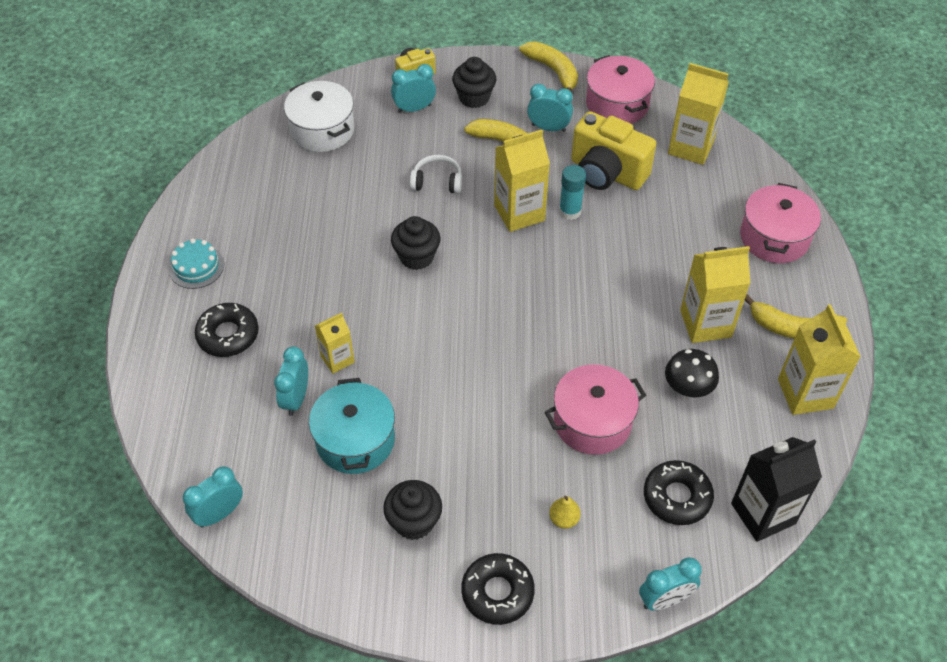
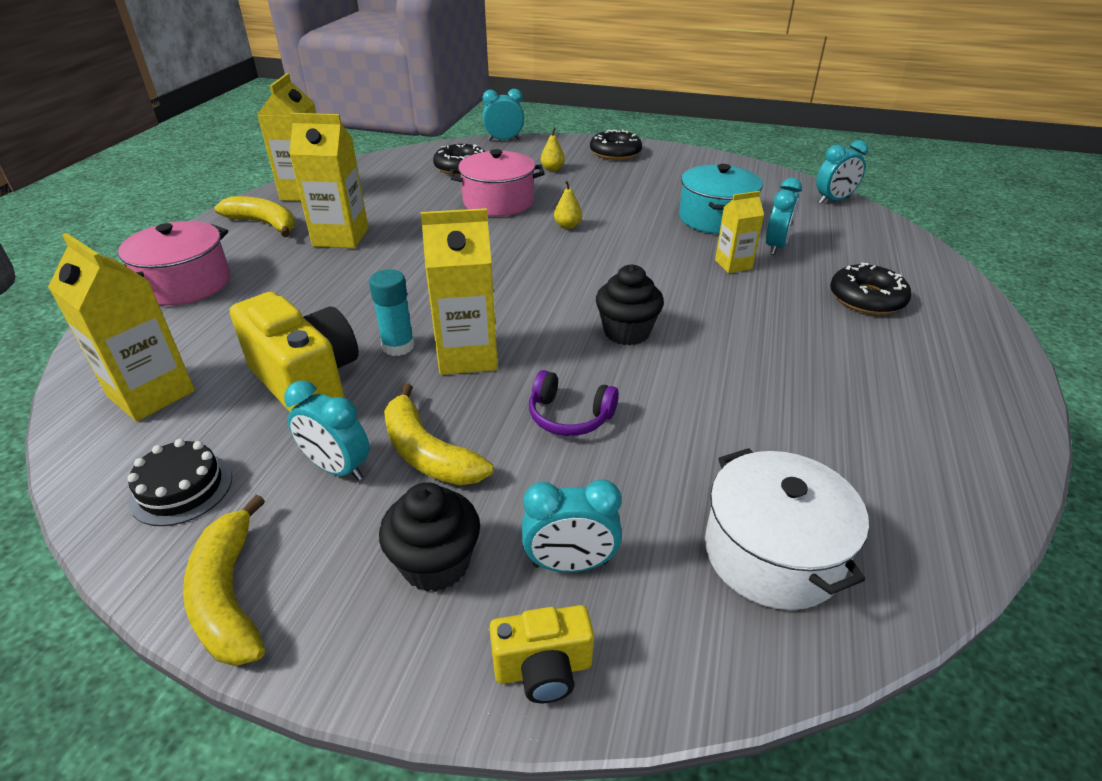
camera: 165 degrees left, 15 degrees down
(196, 267) = (940, 368): turquoise cake -> none
(414, 521) = (669, 180): black cupcake -> none
(437, 181) = (569, 416): white headphones -> purple headphones
(503, 390) = (567, 226): none -> yellow pear
(617, 104) = (181, 488): pink pot -> black cake
(687, 388) = (400, 207): black mushroom -> none
(763, 513) = (406, 156): black carton -> none

